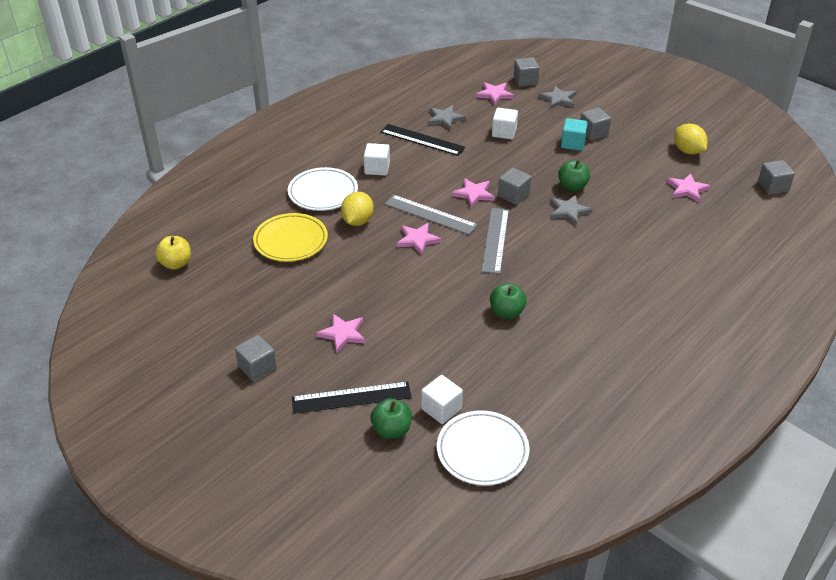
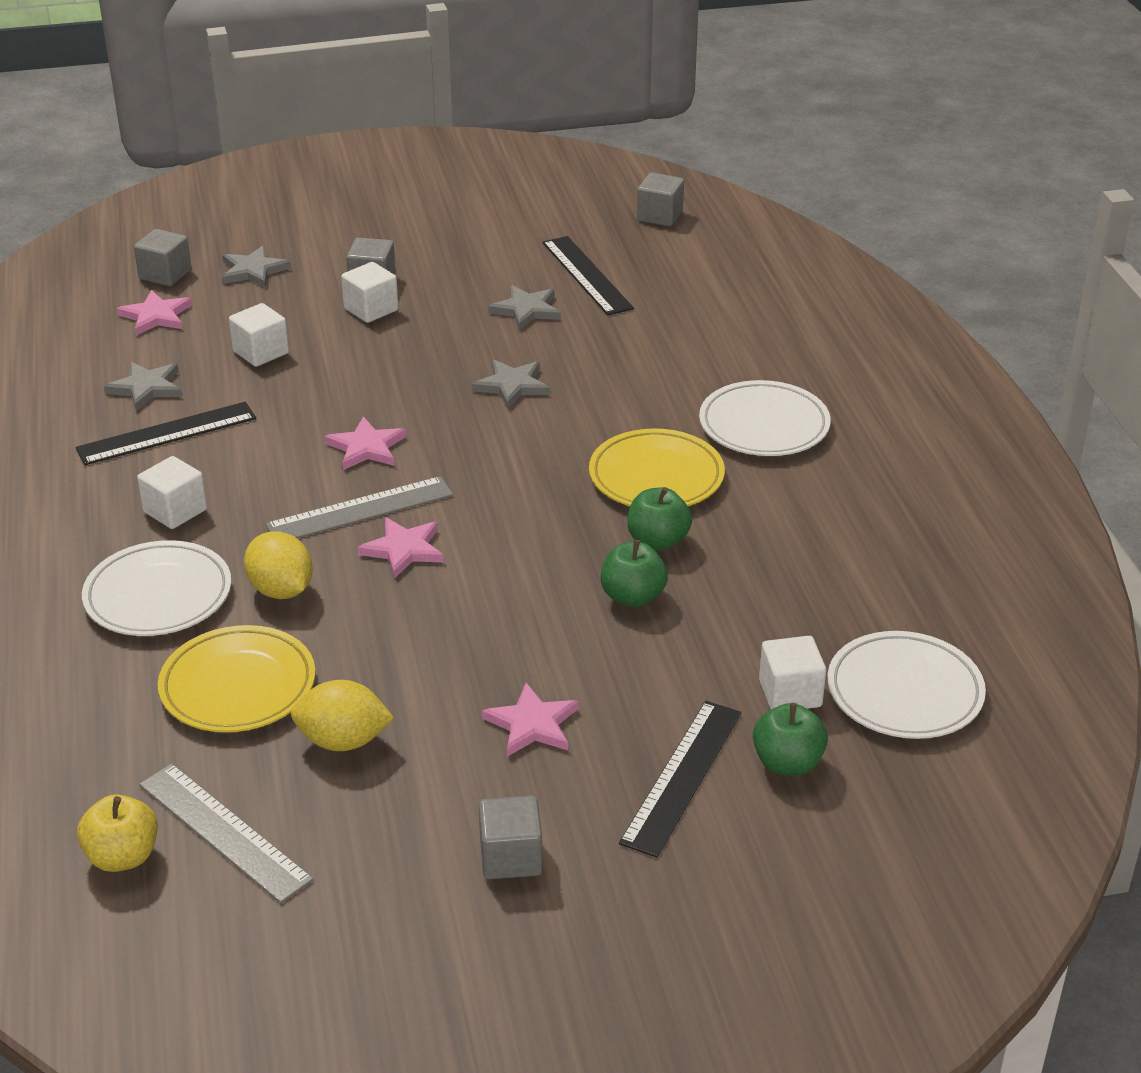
camera: 55 degrees left, 5 degrees down
(495, 240) = (494, 478): grey ruler -> grey ruler (223, 832)
(513, 195) = (417, 414): grey cube -> none
(554, 289) = (656, 477): none -> yellow plate
(572, 187) = (464, 357): green apple -> green apple (633, 597)
(573, 143) = (371, 309): turquoise cube -> white cube
(633, 186) = (526, 310): none -> grey star
(639, 306) = (764, 425): none -> white plate
(687, 151) = (512, 234): yellow lemon -> yellow lemon (343, 741)
(687, 189) = (587, 275): pink star -> black ruler

